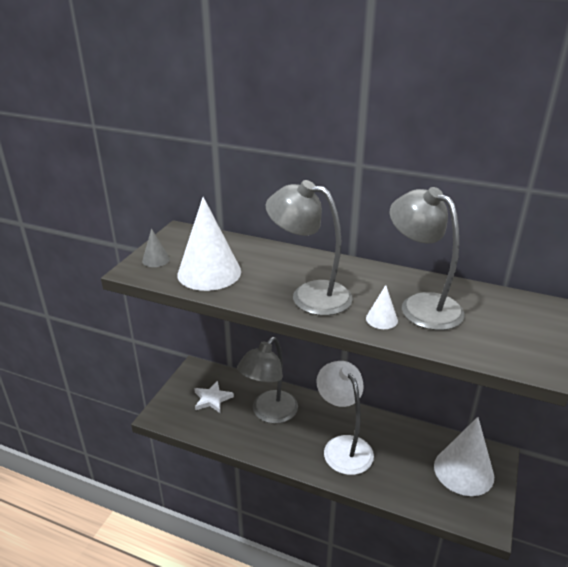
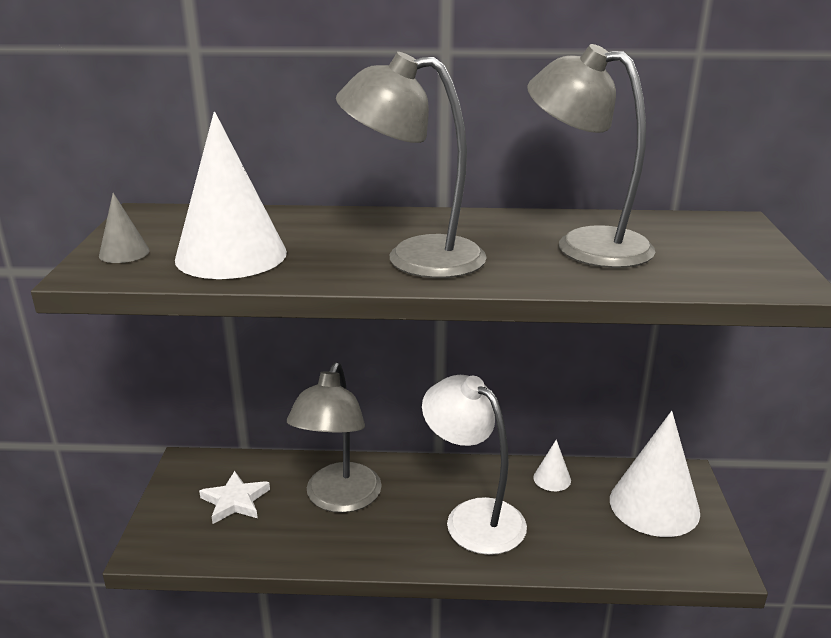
camera: 20 degrees left, 5 degrees down
(381, 319) = (543, 268): white cone -> white cone (552, 479)

